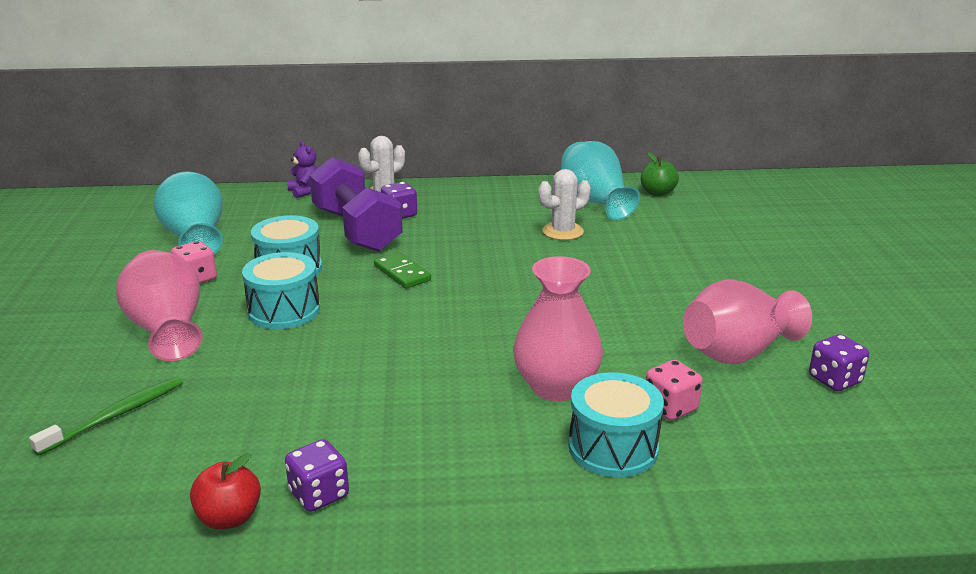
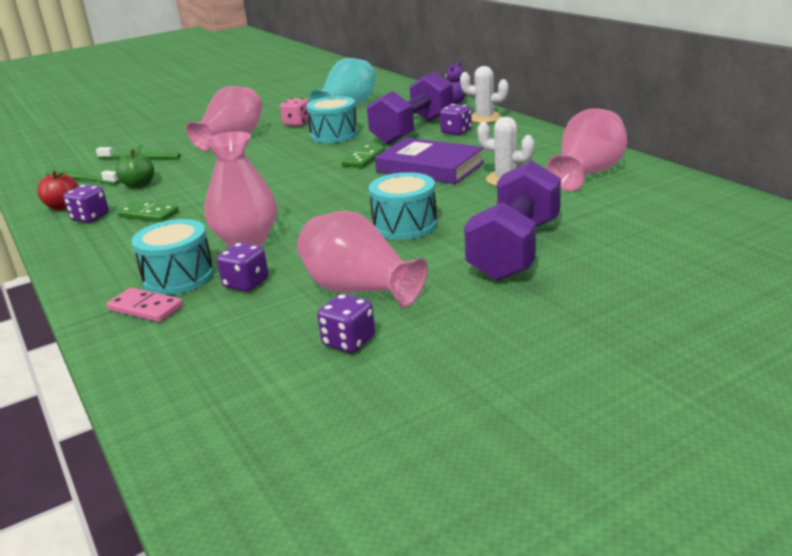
camera: 65 degrees right, 0 degrees up
(117, 486) = (81, 179): none -> green toothbrush
(284, 311) = (279, 151): turquoise drum -> turquoise drum (405, 225)
(378, 441) = (149, 214): none -> green domino
(482, 251) = (429, 167): none -> purple book
(594, 202) = (587, 174): turquoise vase -> pink vase
(657, 193) = (658, 188): green apple -> green apple (139, 185)
(670, 408) = (246, 283): pink dice -> purple dice
(678, 483) = (145, 308): none -> pink domino
(717, 271) = (515, 249): none -> purple dumbbell

